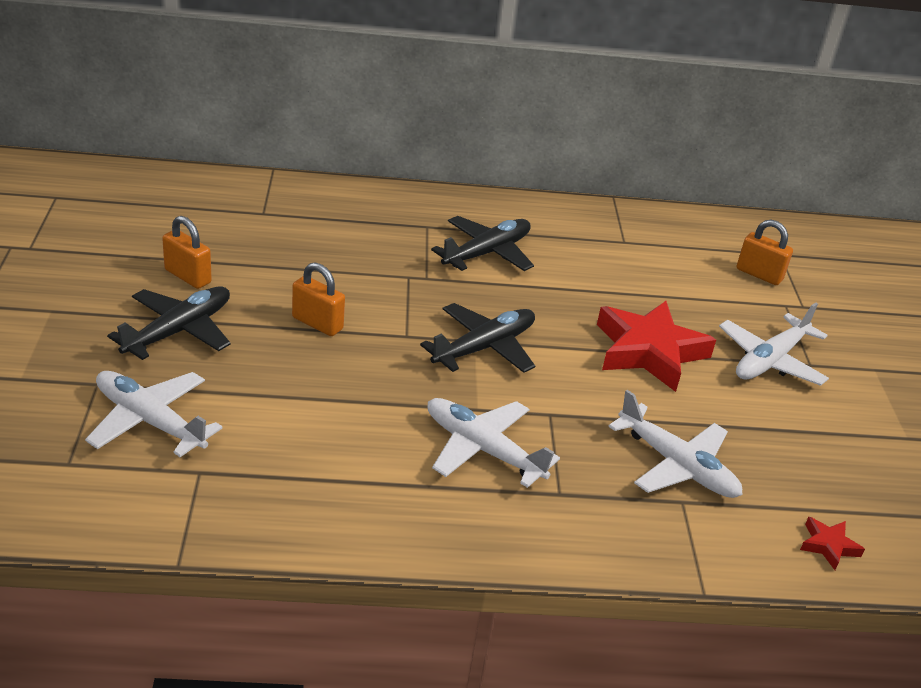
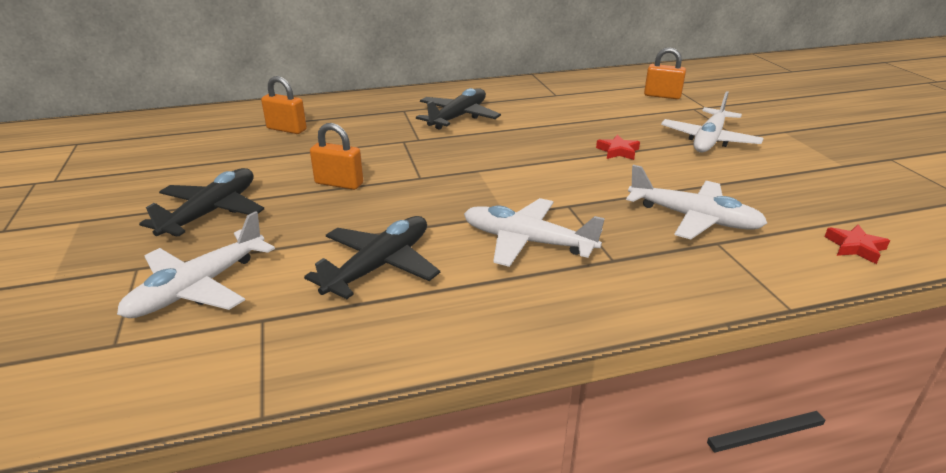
camera: 10 degrees left, 5 degrees down
(150, 421) = (199, 287): white plane -> white plane turned 75 degrees counterclockwise
(187, 276) = (210, 173): orange padlock -> orange padlock (286, 129)
(483, 348) = (488, 173): black plane -> black plane (379, 266)
(649, 351) = (618, 151): red star -> red star, size x0.43

